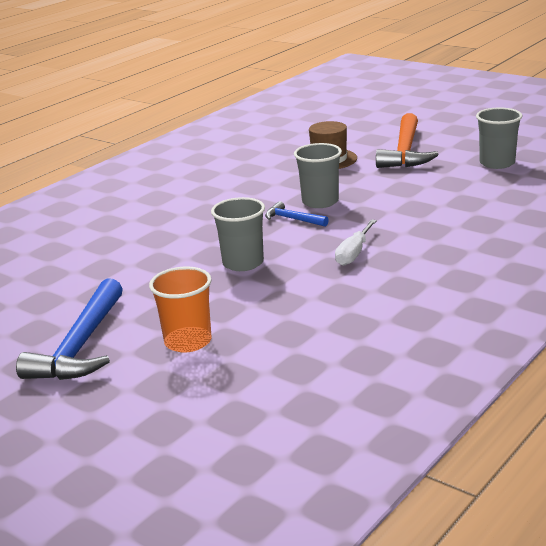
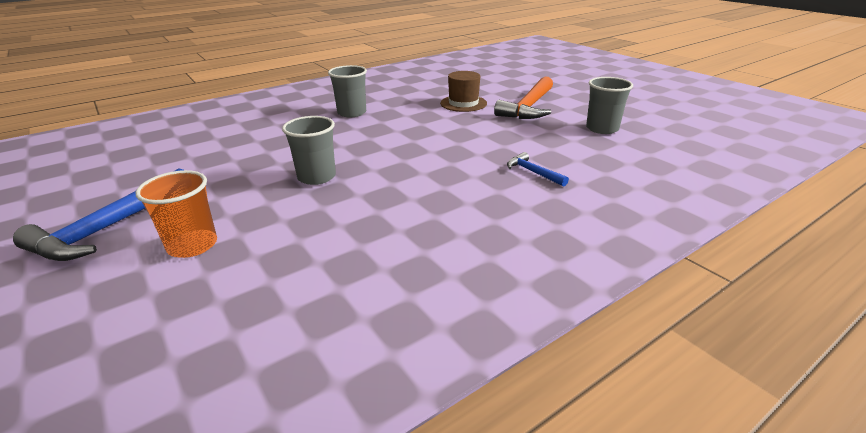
camera: 15 degrees right, 5 degrees up
(292, 219) = (392, 146): blue hammer -> blue hammer (533, 172)
(320, 202) = (427, 135): grey cup -> grey cup (352, 113)
(354, 253) = (415, 187): white screwdriver -> none

